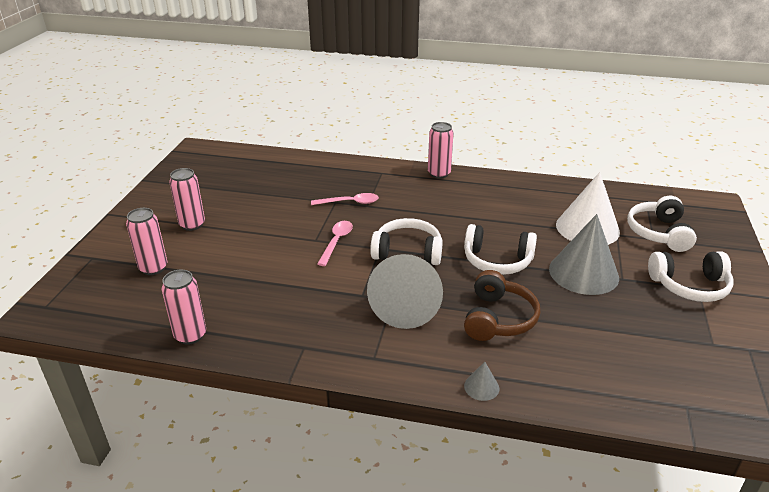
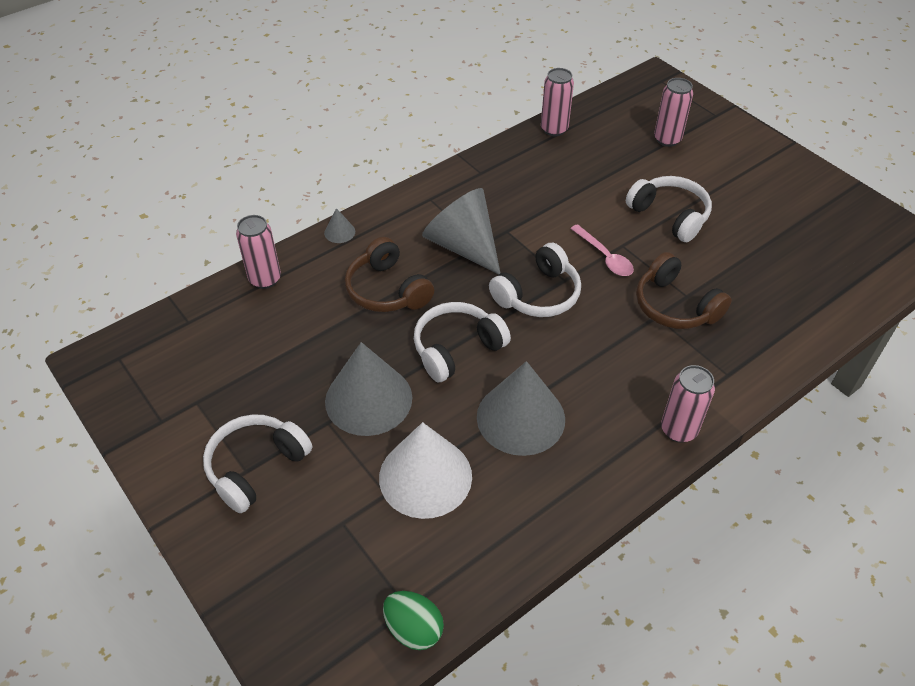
camera: 130 degrees right, 15 degrees up
(192, 224) = (726, 182): pink can -> pink can (265, 279)
(350, 202) = (675, 306): pink spoon -> brown headphones
(505, 217) = (520, 417): none -> grey cone
(649, 195) = (413, 629): none -> green egg
(659, 233) = (343, 540): white headphones -> white headphones (670, 215)

